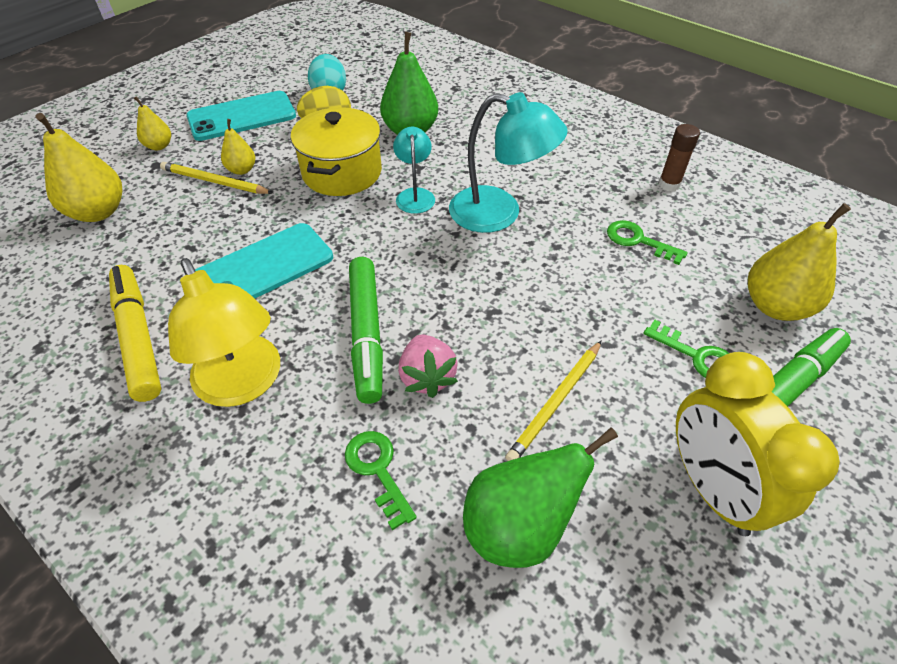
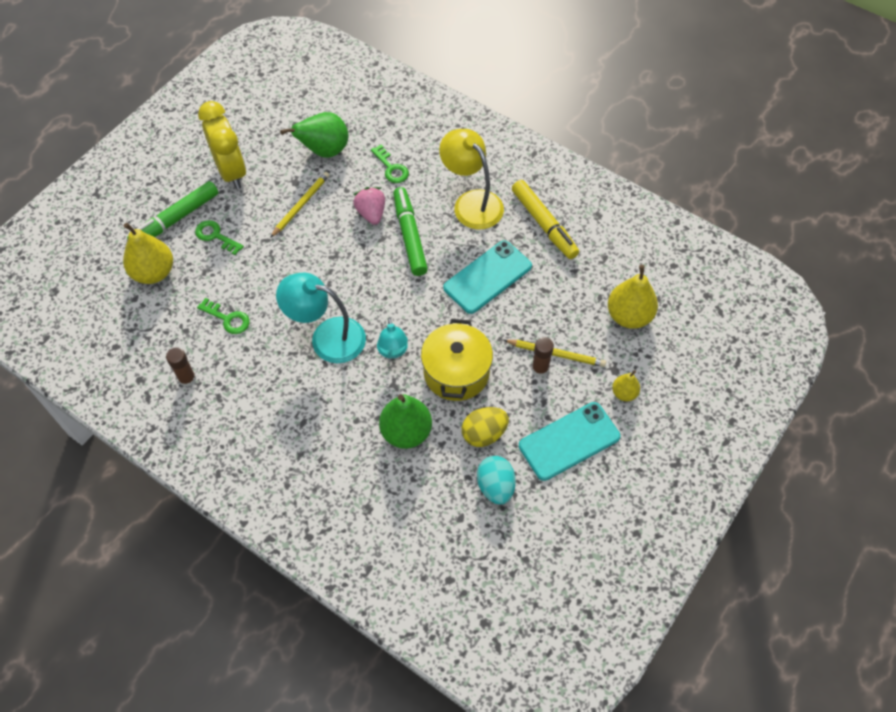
camera: 175 degrees right, 10 degrees up
(242, 170) = (540, 369): yellow pear -> brown glue stick

